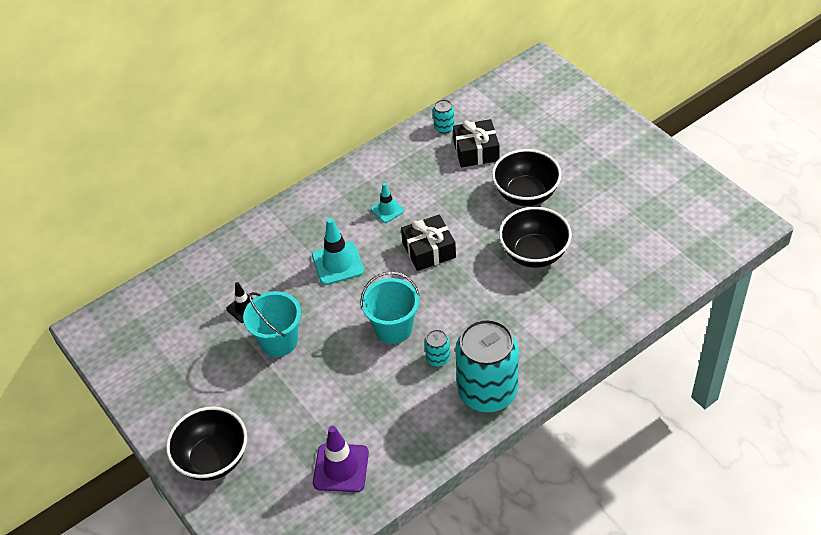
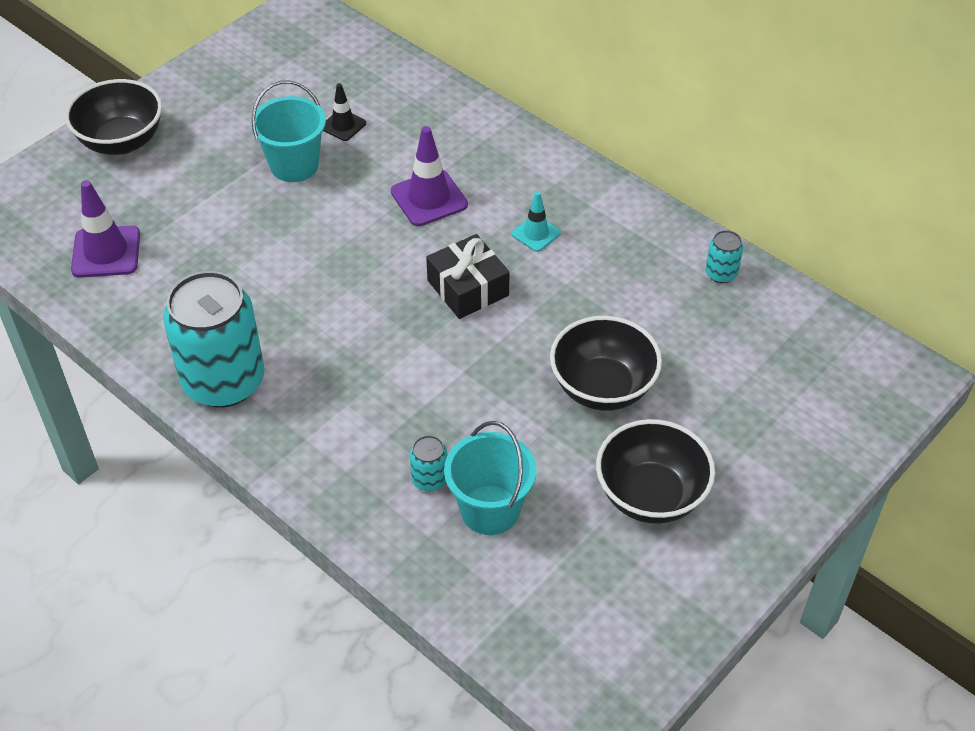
camera: 75 degrees right, 0 degrees up
(338, 263) = (429, 198): turquoise traffic cone -> purple traffic cone
(393, 328) = (324, 270): turquoise bucket -> turquoise bucket (490, 510)
(438, 358) = (276, 322): turquoise can -> turquoise can (430, 479)
(476, 151) = (680, 317): black gift -> none
(534, 253) = (481, 410): black bowl -> black bowl (650, 495)

